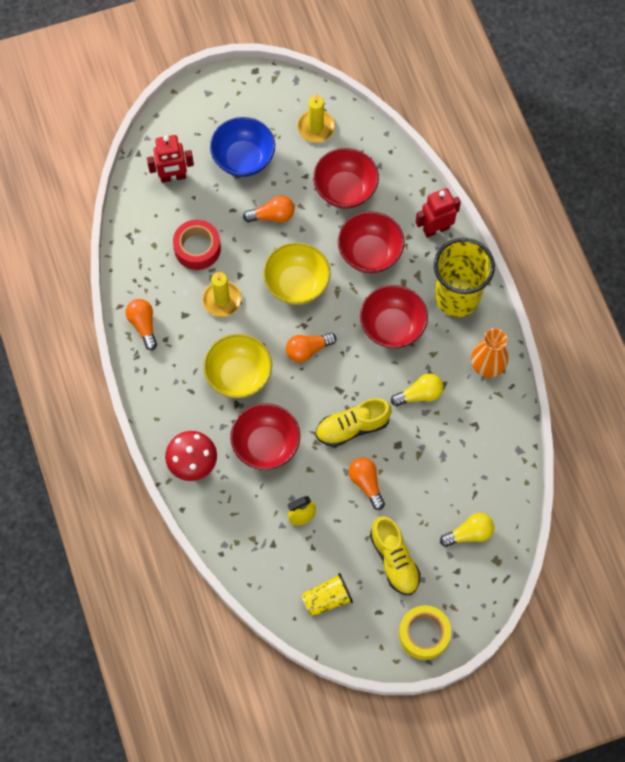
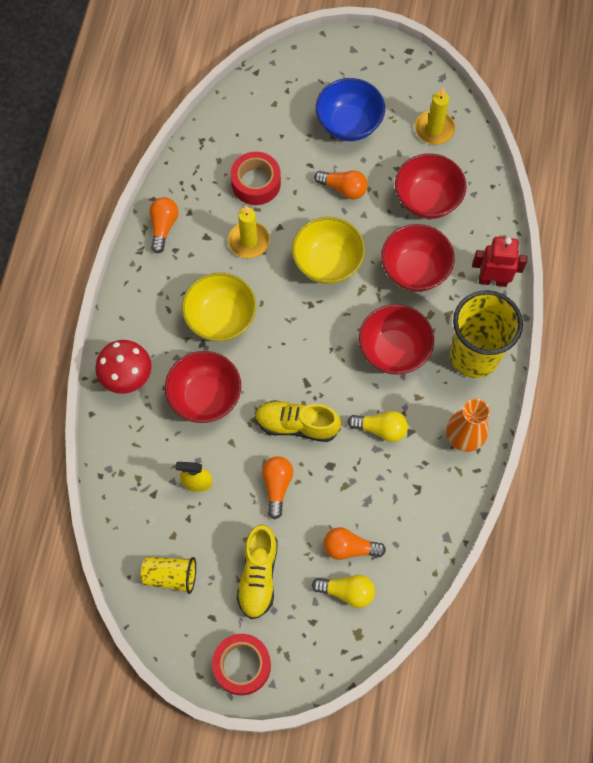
camera: 30 degrees right, 0 degrees up
(173, 177) = (274, 108): red robot -> none
(308, 350) = (300, 329): orange light bulb -> orange light bulb (349, 548)
(424, 634) = (242, 665): yellow tape -> red tape

